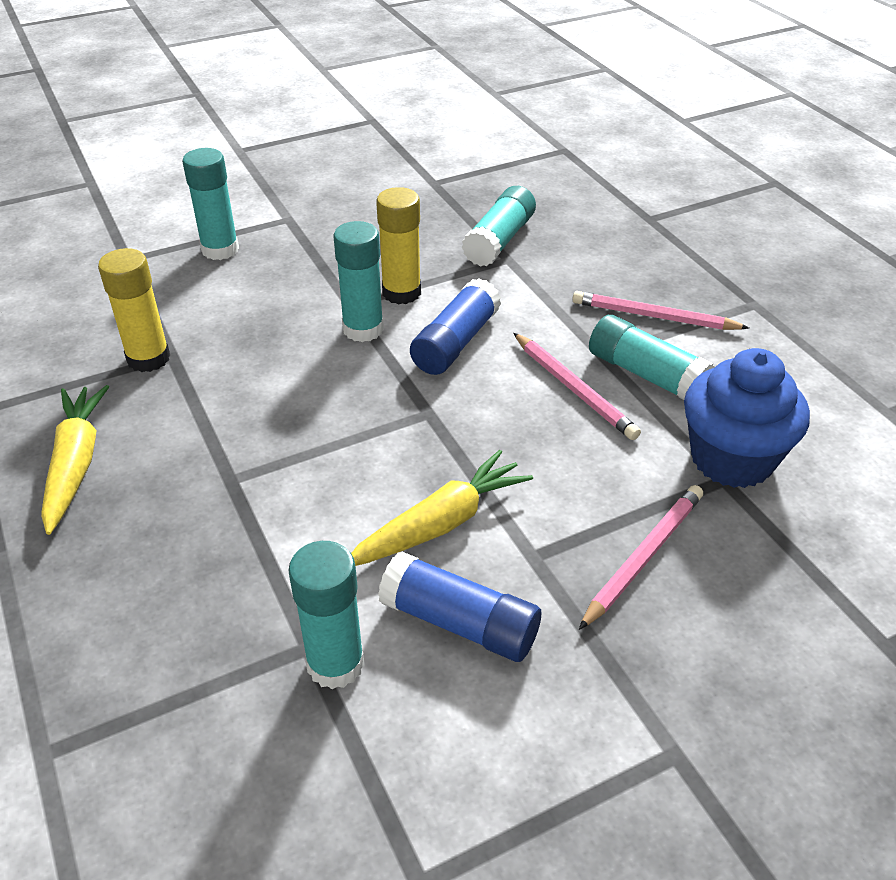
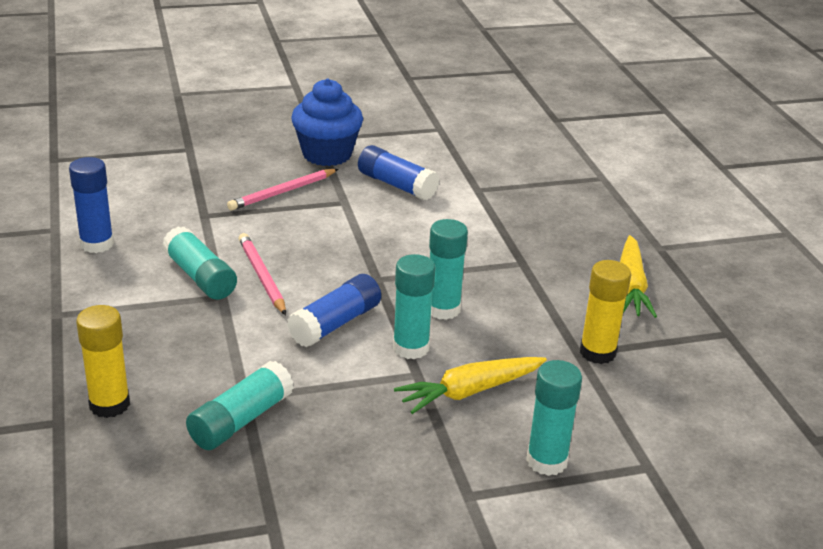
camera: 170 degrees left, 10 degrees down
(335, 664) = (464, 182): turquoise glue stick -> turquoise glue stick (443, 309)
(401, 293) = (366, 377): yellow glue stick -> yellow glue stick (109, 404)
(440, 524) = (392, 222): yellow carrot -> yellow carrot (470, 391)
(654, 316) = (153, 317): pink pencil -> none
(731, 459) = (189, 223): blue cupcake -> blue cupcake (327, 154)
(812, 398) = (97, 244): none -> blue glue stick

